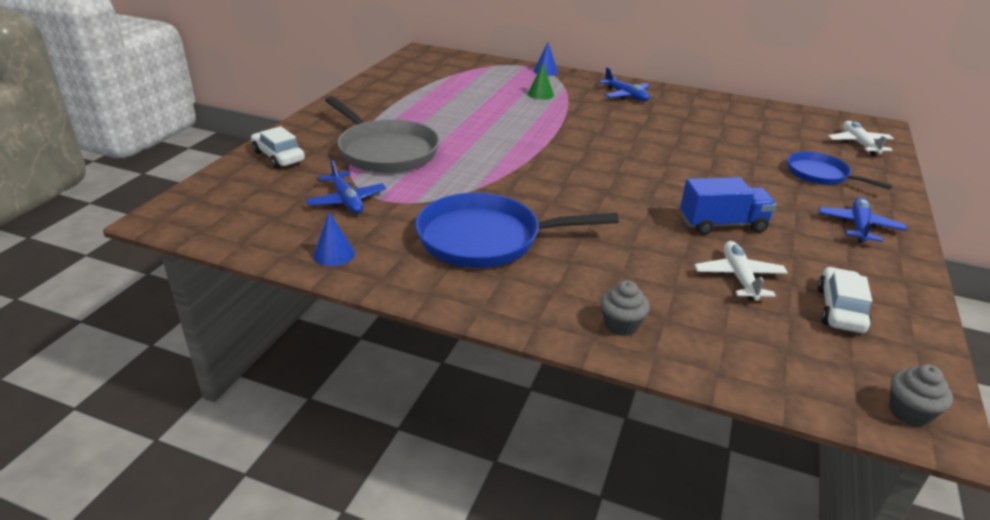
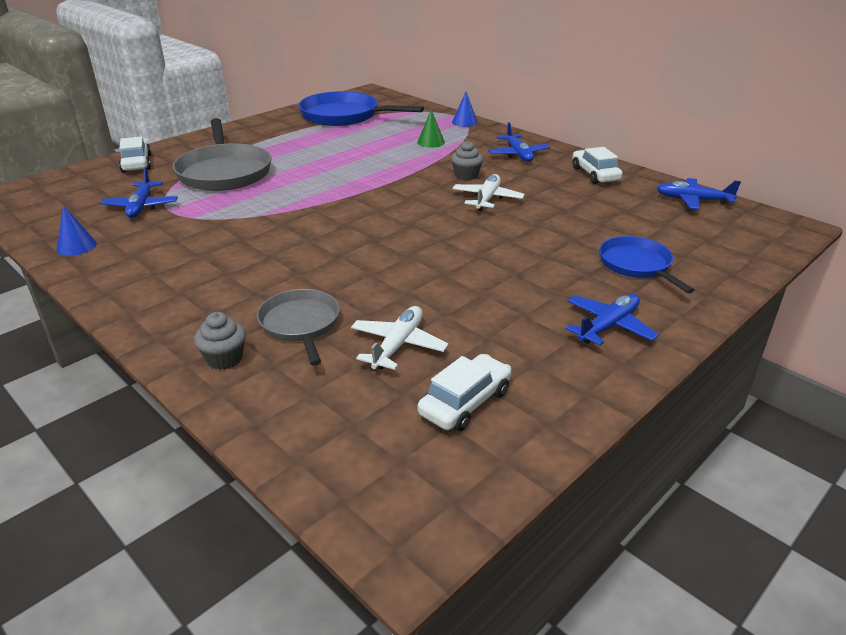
camera: 25 degrees right, 0 degrees up
(485, 239) = (208, 259): blue pan -> blue pan (344, 116)
(643, 279) = (300, 324): none -> grey pan
(704, 105) = (595, 174): none -> white car
(722, 224) = (451, 292): blue truck -> none
(795, 116) = (692, 200): none -> blue plane
(858, 144) = (735, 241): white plane -> white plane (487, 199)
(909, 412) = (398, 523): grey cupcake -> grey cupcake (466, 175)

